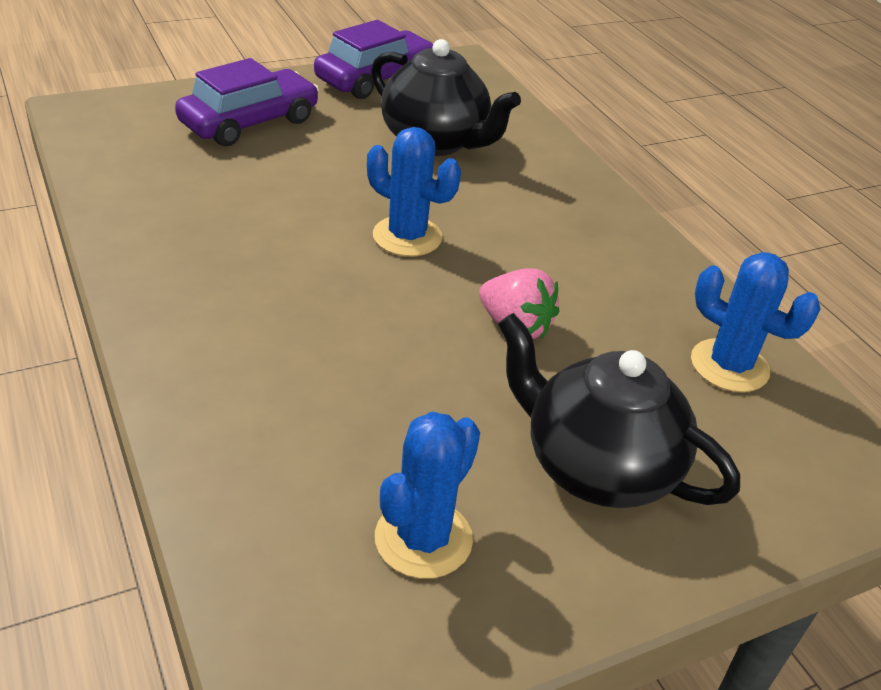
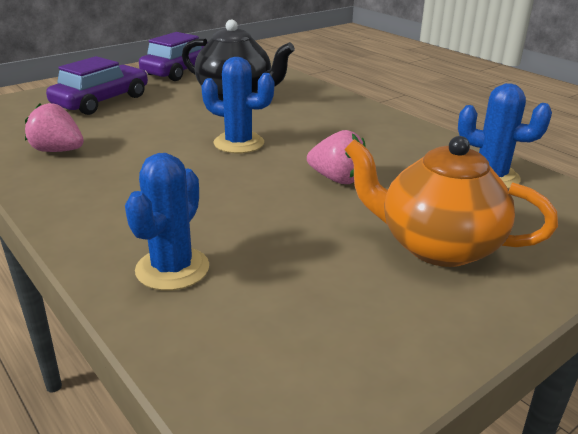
camera: 10 degrees left, 10 degrees down
(171, 206) = (58, 151): none -> pink strawberry
(423, 539) = (334, 313): blue cactus -> blue cactus (172, 269)
(596, 467) = (436, 246): black teapot -> orange teapot

